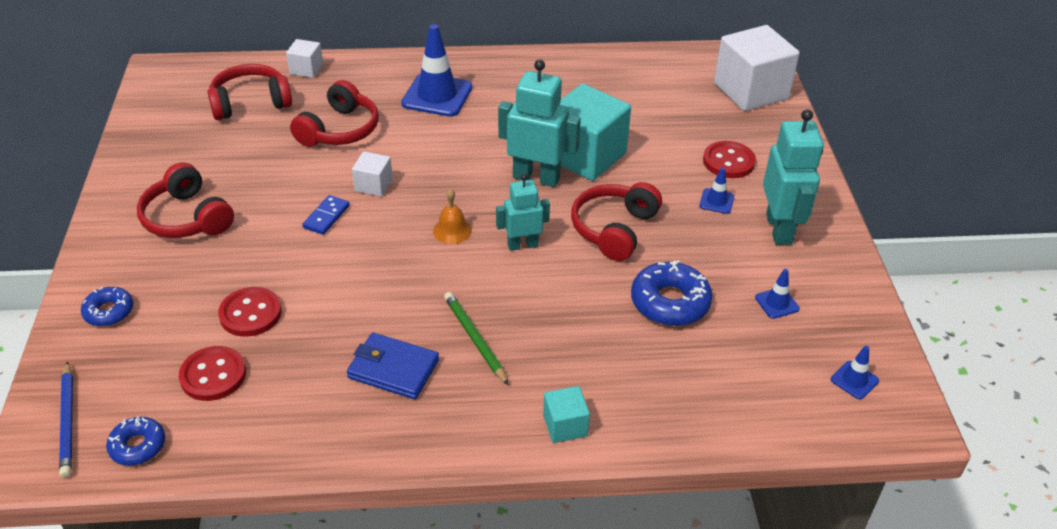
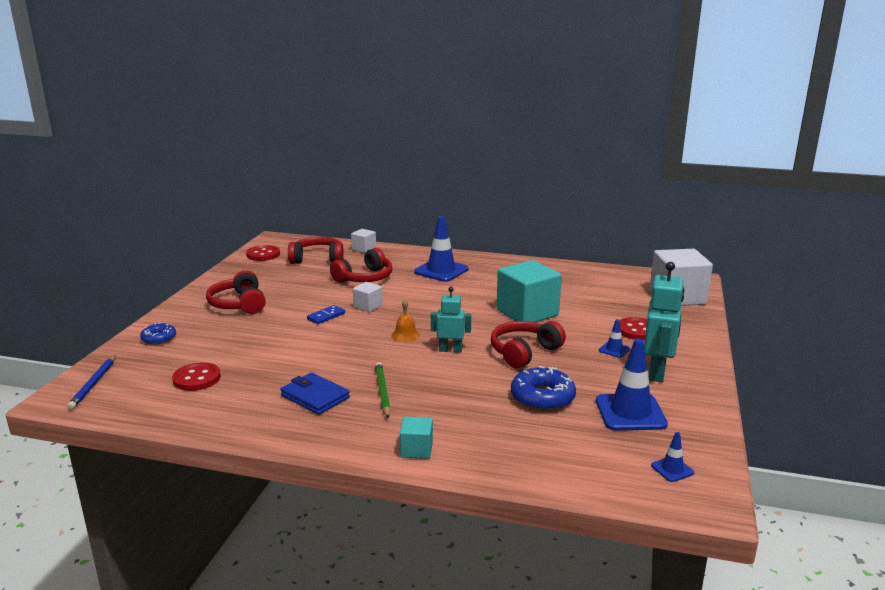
camera: 20 degrees right, 20 degrees down
(138, 446) = (124, 403): blue donut -> none
(250, 314) = (243, 354): red button -> red button (263, 254)
(536, 178) = (483, 318): turquoise robot -> none
(777, 303) = (630, 412): blue traffic cone -> blue traffic cone, size x2.11

